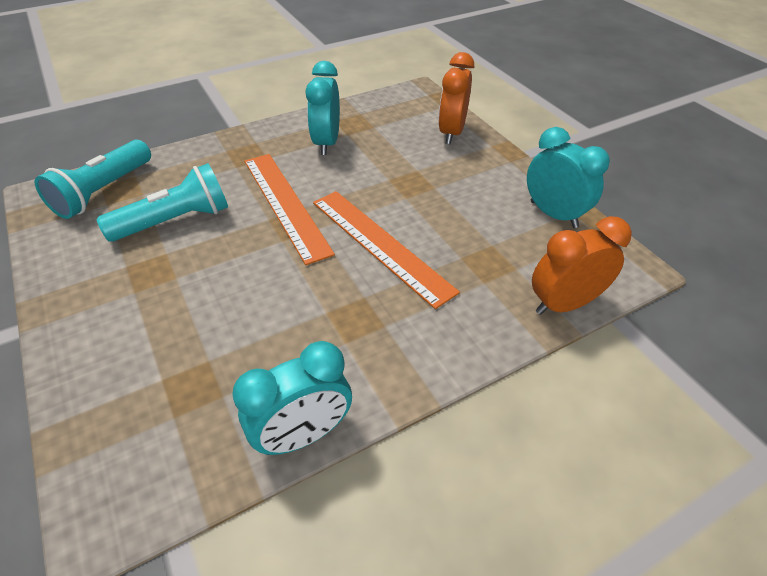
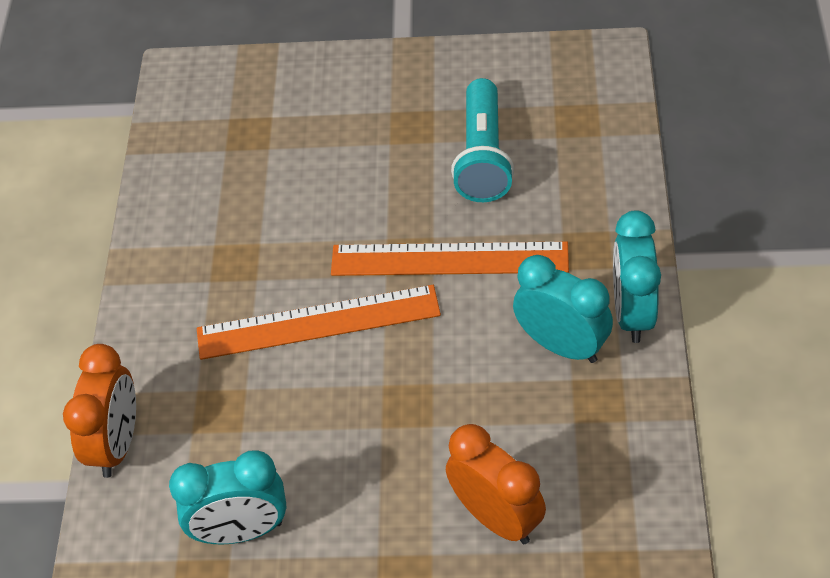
camera: 125 degrees right, 5 degrees up
(103, 192) = (581, 104): turquoise flashlight -> none
(303, 435) = (151, 188): turquoise clock -> turquoise clock (632, 313)

